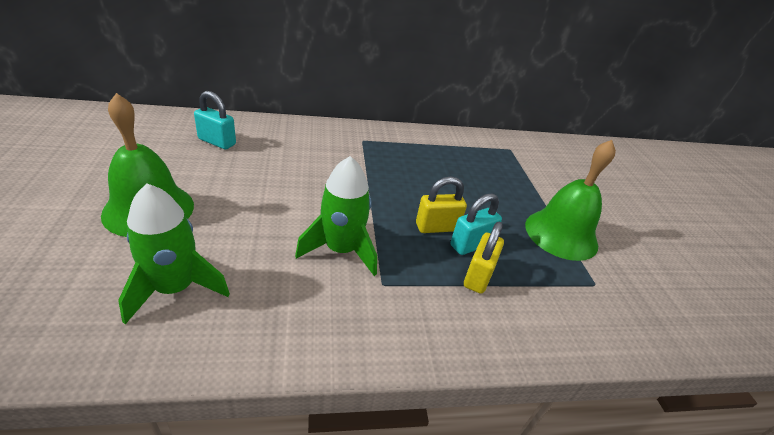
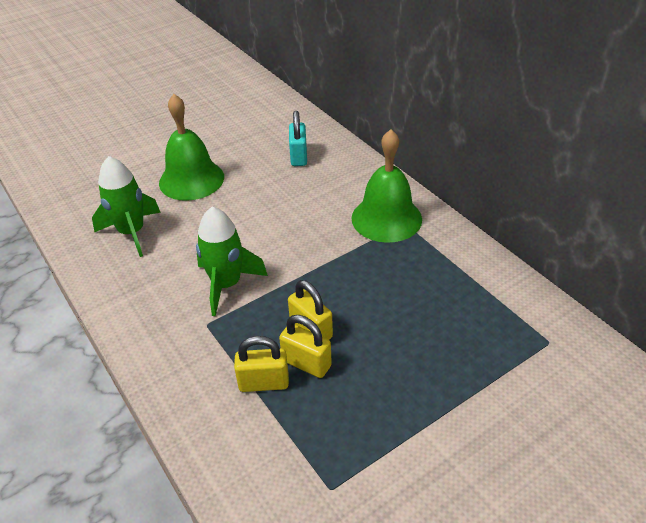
camera: 70 degrees right, 5 degrees up
(470, 244) = (306, 363): turquoise padlock -> yellow padlock
(561, 234) = (399, 438): green bell -> green bell (386, 218)

